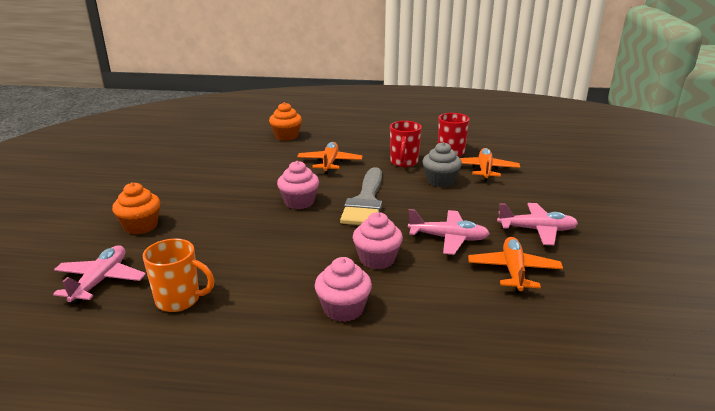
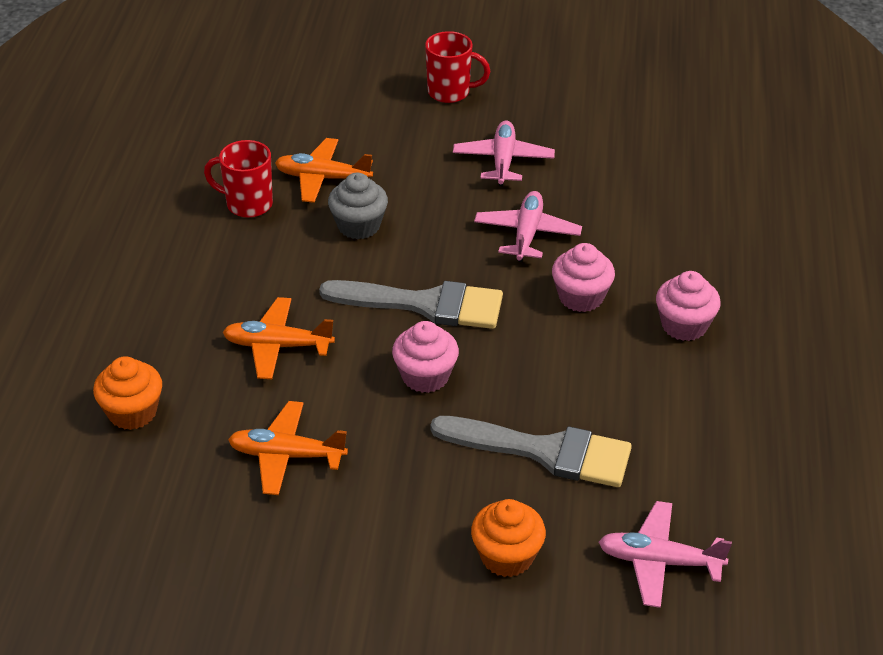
camera: 90 degrees left, 15 degrees up
(179, 300) = (689, 469): orange mug -> none
(220, 240) = (545, 452): none -> grey brush
(404, 162) = (284, 259): red mug -> red mug (450, 92)
(513, 271) = (595, 193): orange plane -> orange plane (287, 455)

